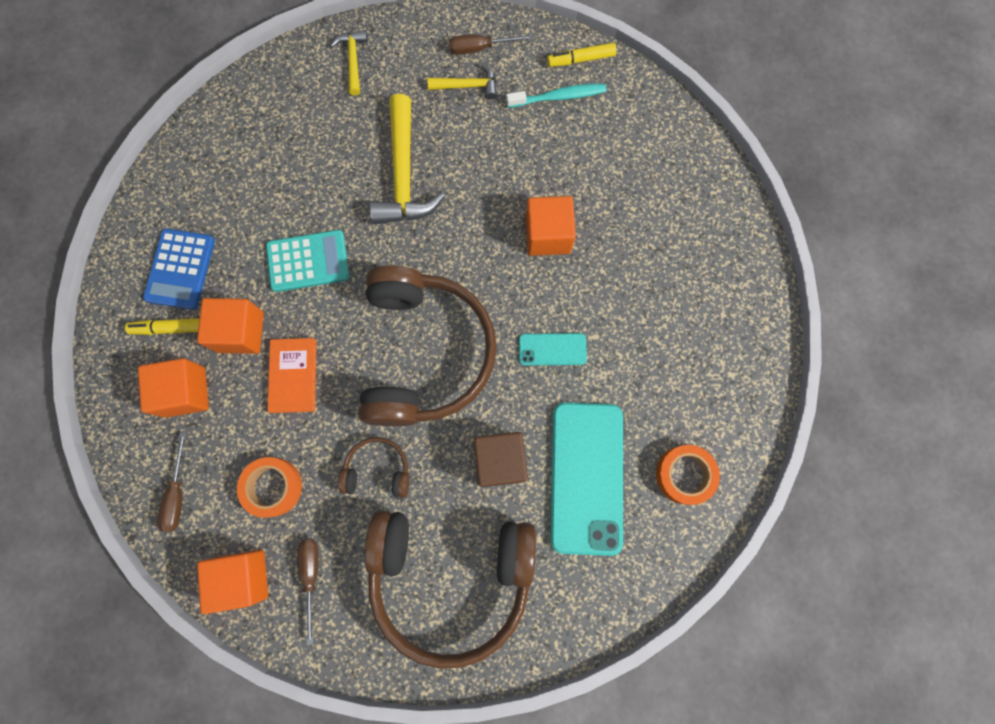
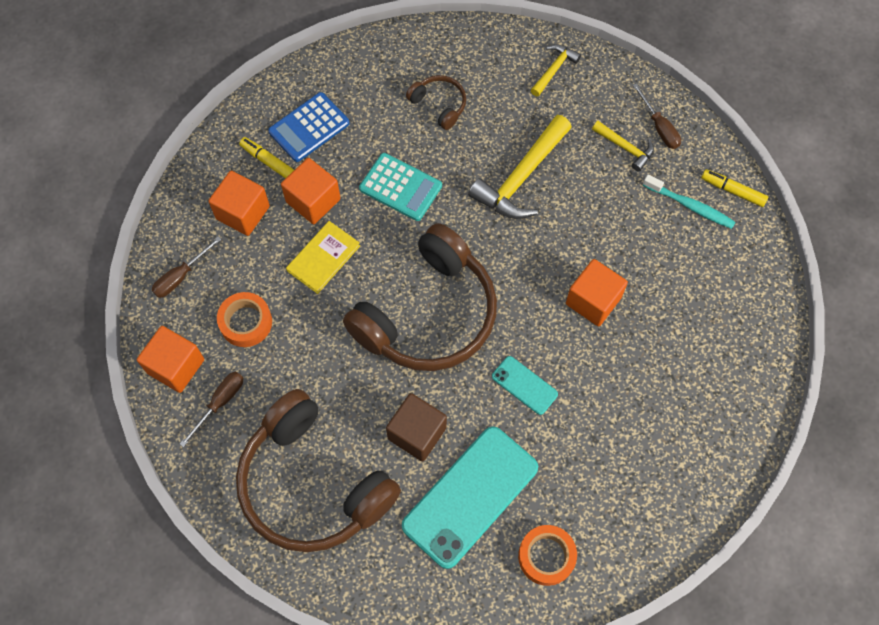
camera: 40 degrees right, 10 degrees down
(293, 376) = (323, 258): orange book -> yellow book
(377, 470) = (325, 369): brown headphones -> brown headphones (439, 105)
(480, 48) = (659, 127): brown screwdriver -> brown screwdriver turned 150 degrees counterclockwise

